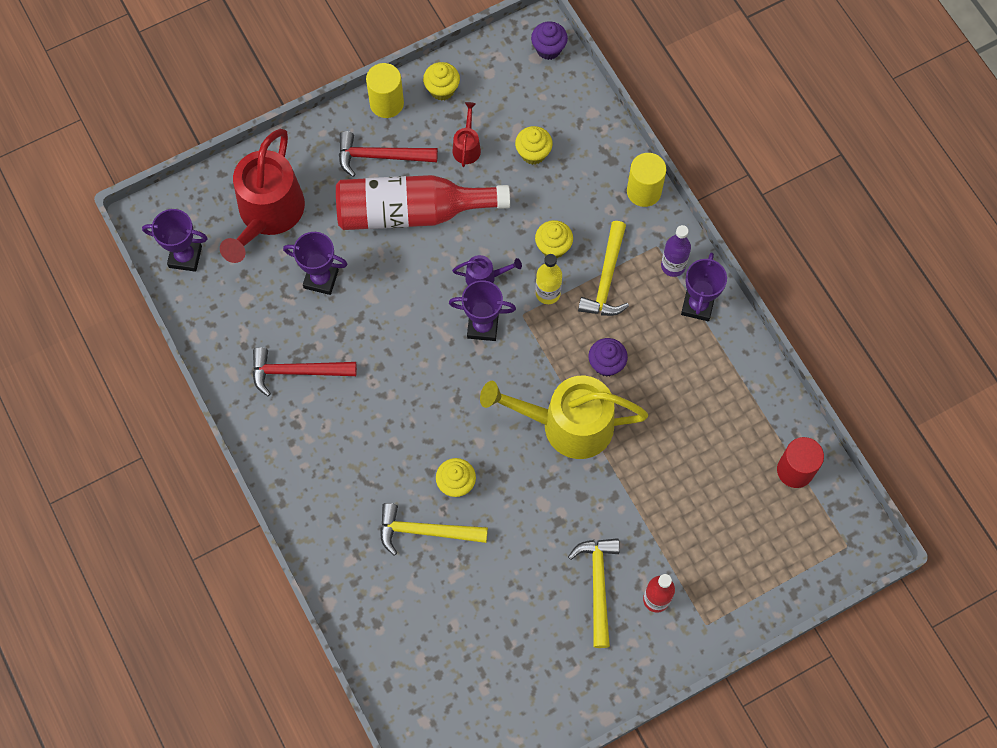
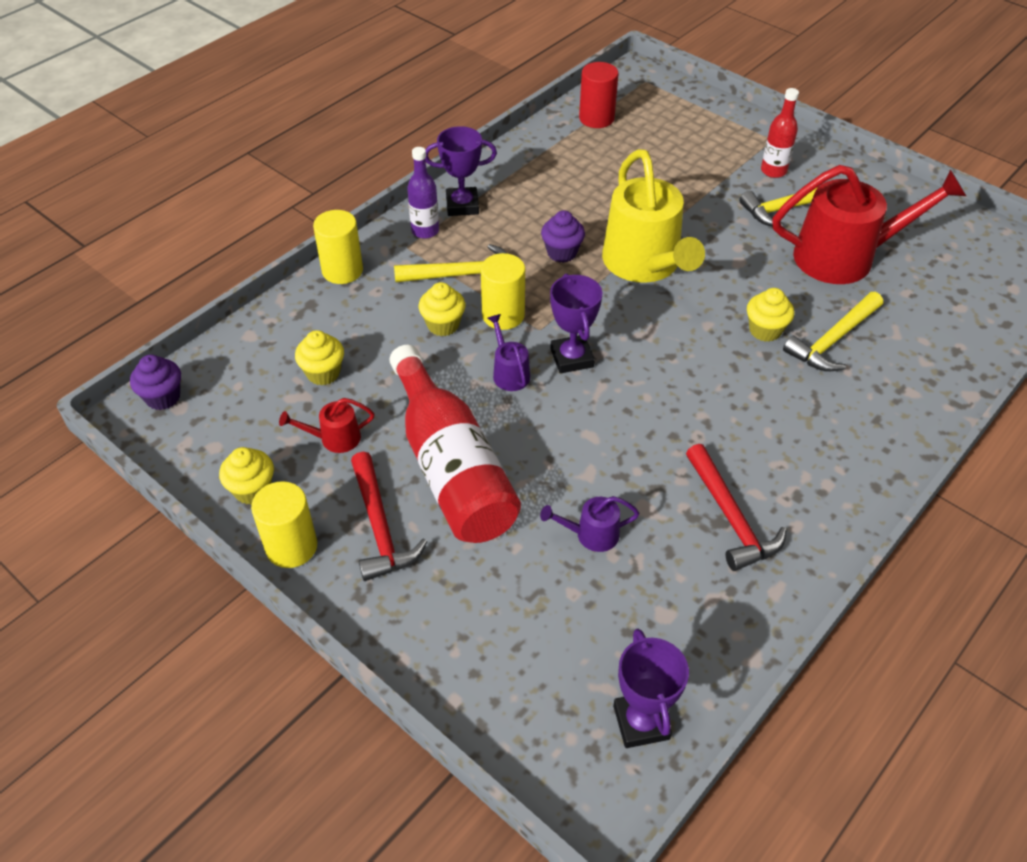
camera: 110 degrees left, 20 degrees down
(267, 215) = (524, 634): red watering can -> red watering can (845, 257)
(321, 279) = (591, 534): purple trophy -> purple watering can
(425, 531) = (832, 340): yellow hammer -> yellow hammer turned 60 degrees clockwise
(548, 293) = (503, 315): yellow bottle -> yellow cylinder

